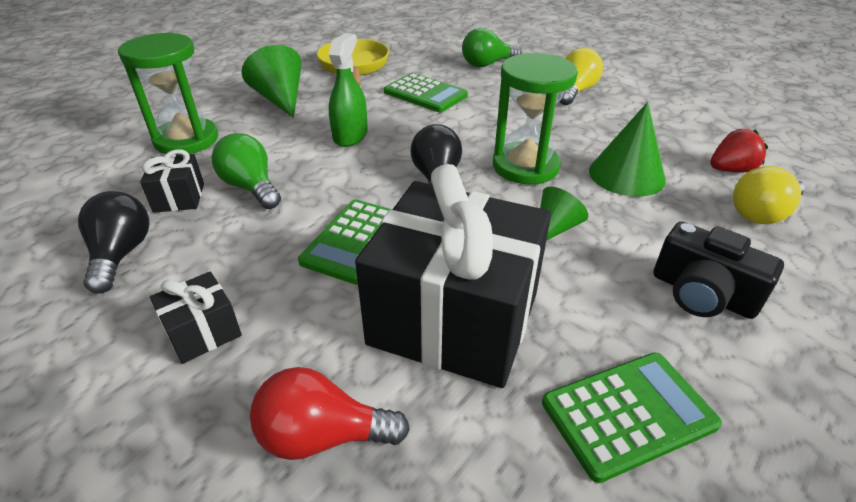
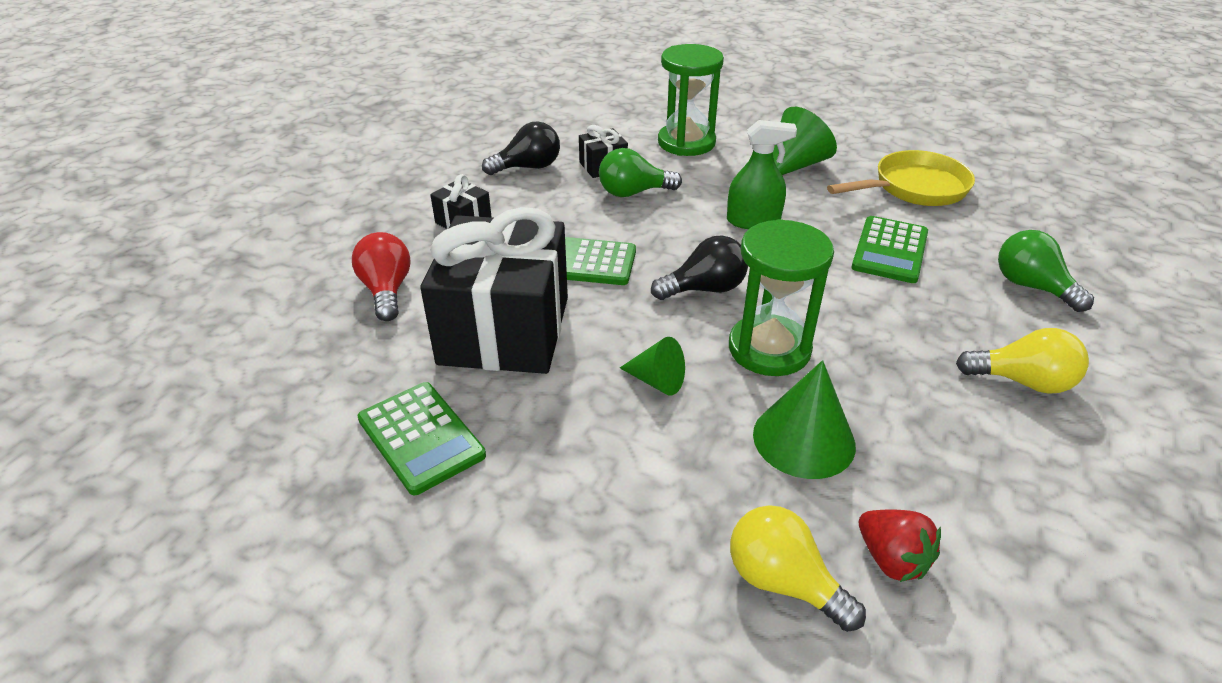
camera: 75 degrees right, 0 degrees up
(251, 187) = (633, 192): green light bulb -> green light bulb turned 135 degrees counterclockwise
(702, 294) = (587, 499): black camera -> none

